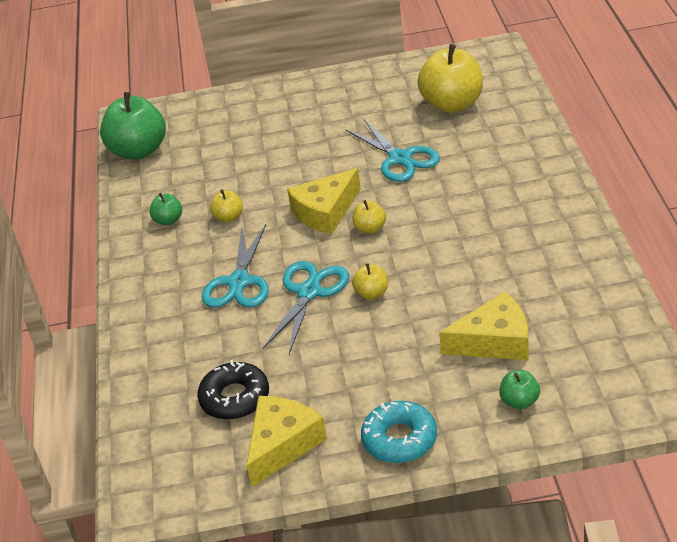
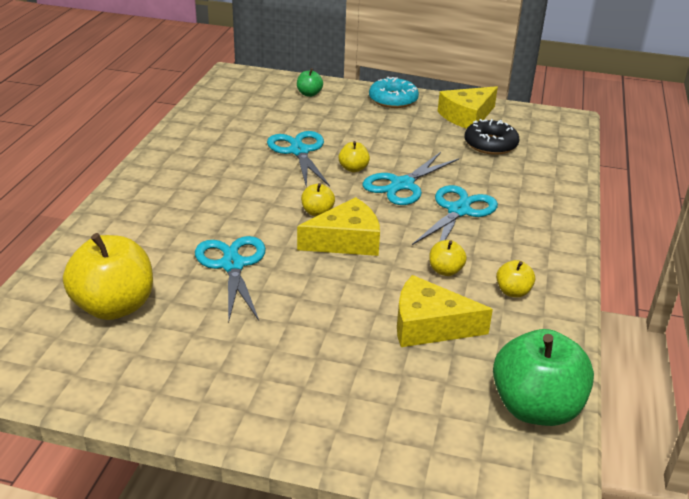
camera: 165 degrees left, 5 degrees down
(168, 220) = (513, 292): green apple -> yellow apple
(447, 293) = (299, 151): none -> turquoise scissors
(494, 341) = (294, 120): yellow cheese -> yellow cheese (429, 325)

